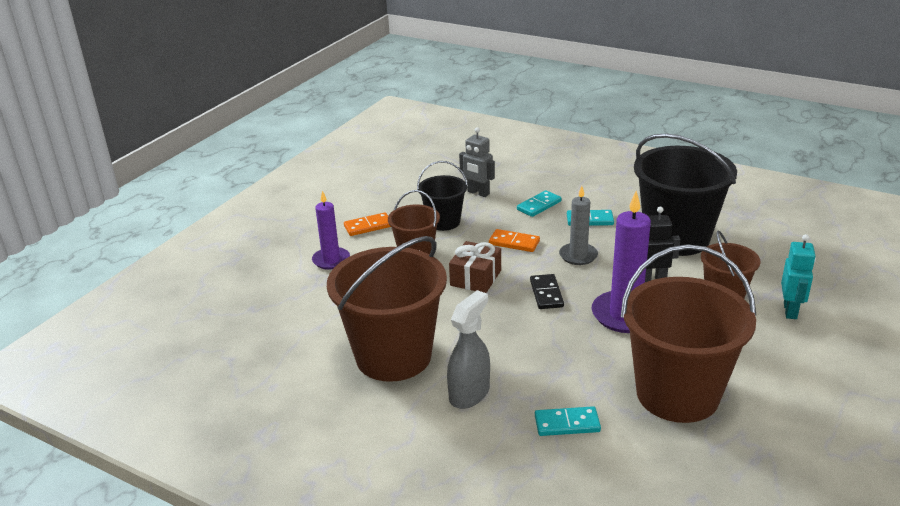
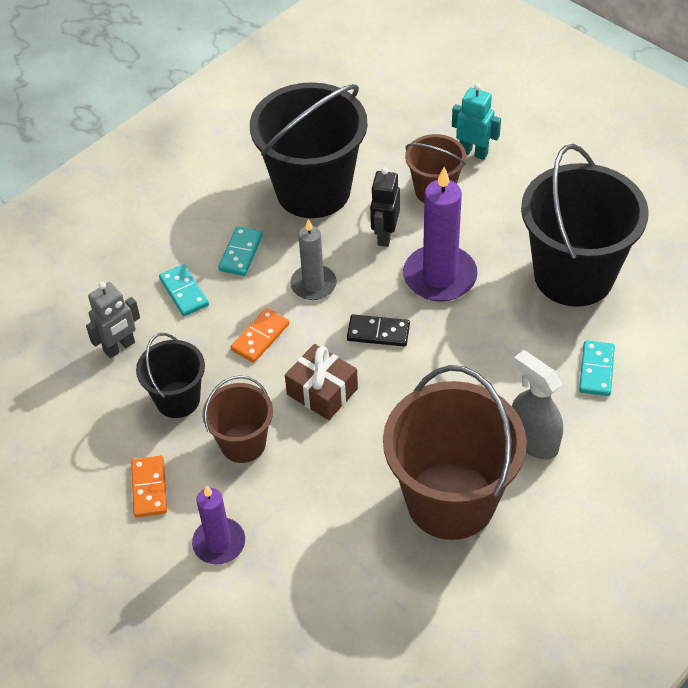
camera: 75 degrees left, 20 degrees up
(677, 394) = (573, 275): brown bucket -> black bucket

